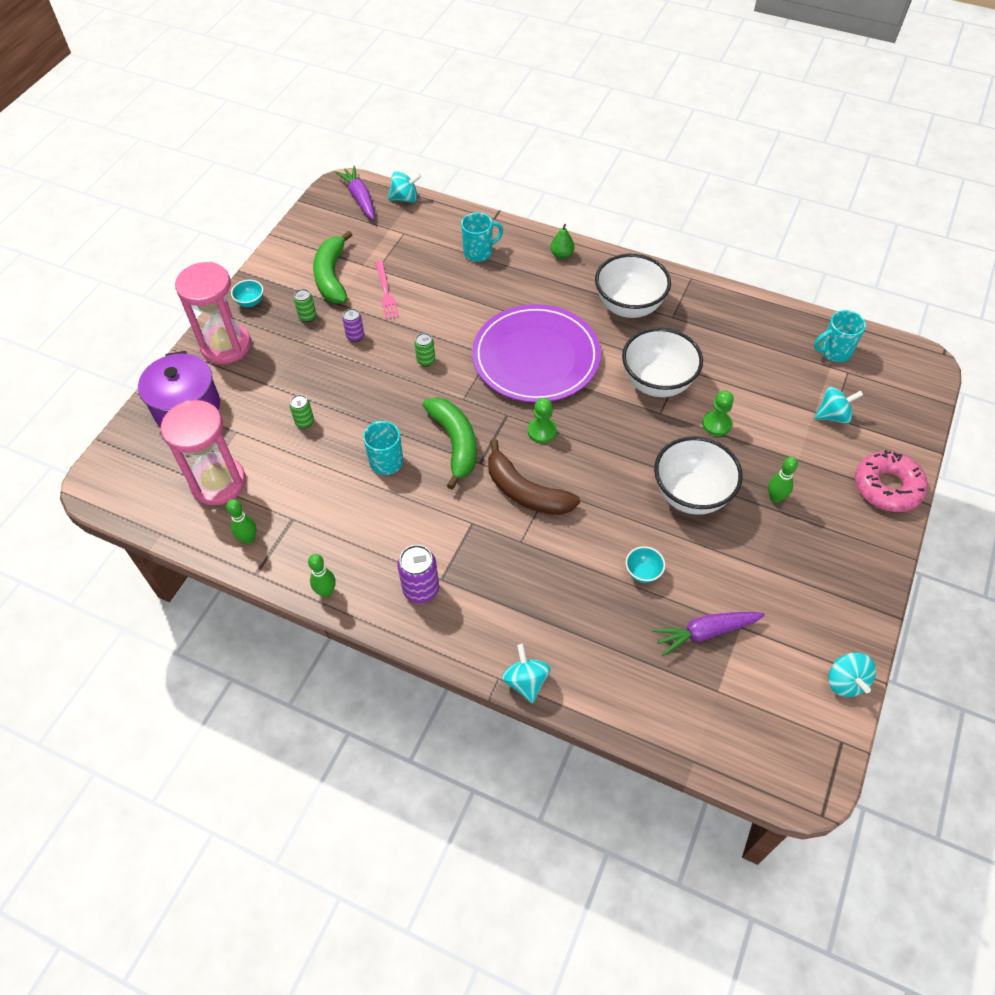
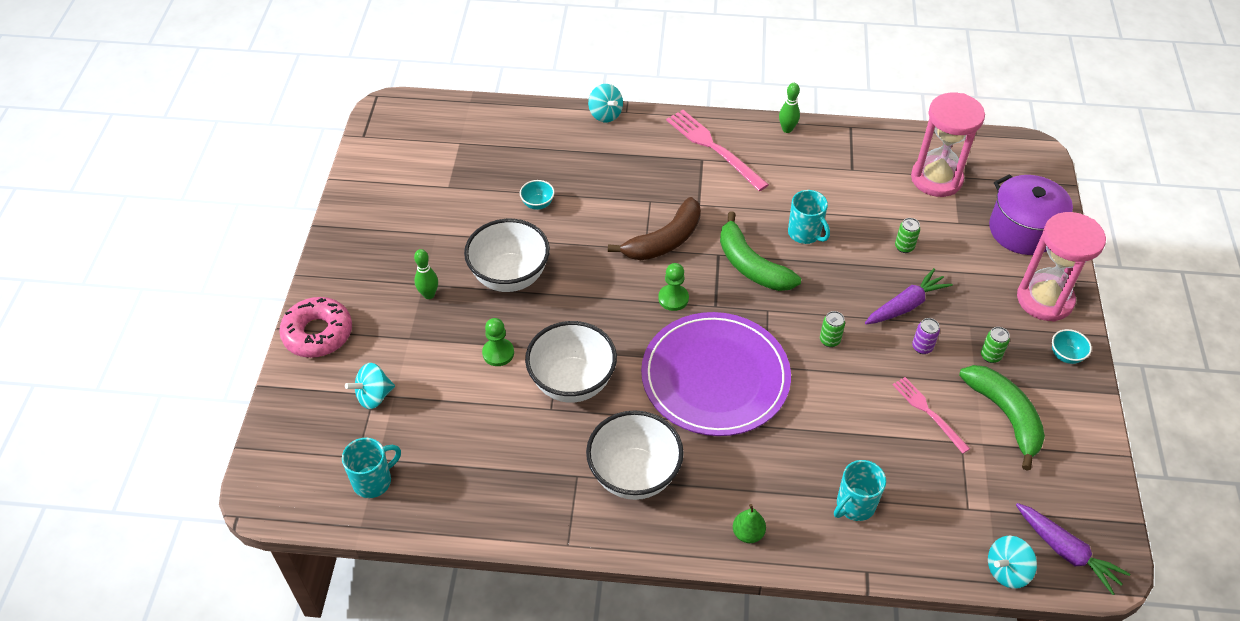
camera: 160 degrees right, 5 degrees down
(248, 539) = (875, 147): green bowling pin -> none
(421, 589) = (714, 148): purple can -> pink fork
(525, 491) = (664, 240): brown banana -> brown banana turned 120 degrees clockwise
(705, 632) = (476, 176): purple carrot -> purple carrot (905, 305)
(845, 682) = (360, 171): turquoise spinning top -> none

